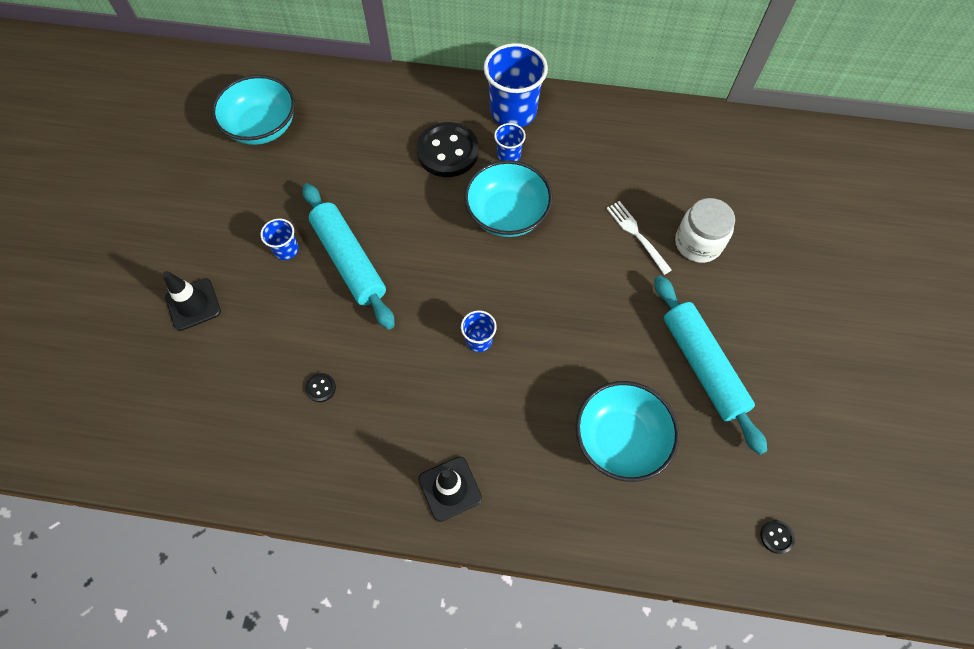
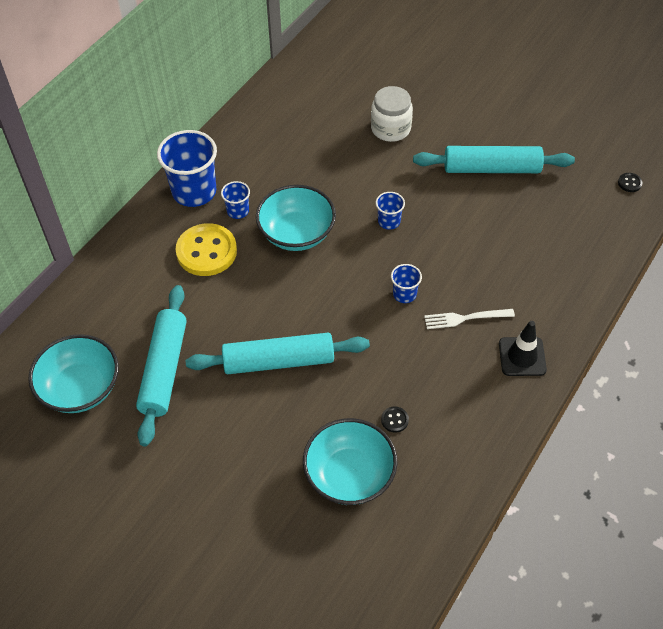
camera: 65 degrees left, 10 degrees down
(193, 304) = (256, 502): black traffic cone -> none
(286, 250) = (239, 407): blue cup -> blue cup (389, 221)
(304, 176) = (164, 369): none -> turquoise rolling pin
(447, 151) = (206, 251): black button -> yellow button
(620, 439) = (527, 237): turquoise bowl -> turquoise bowl (349, 475)
(636, 234) = (363, 160): white fork -> white fork (465, 318)

